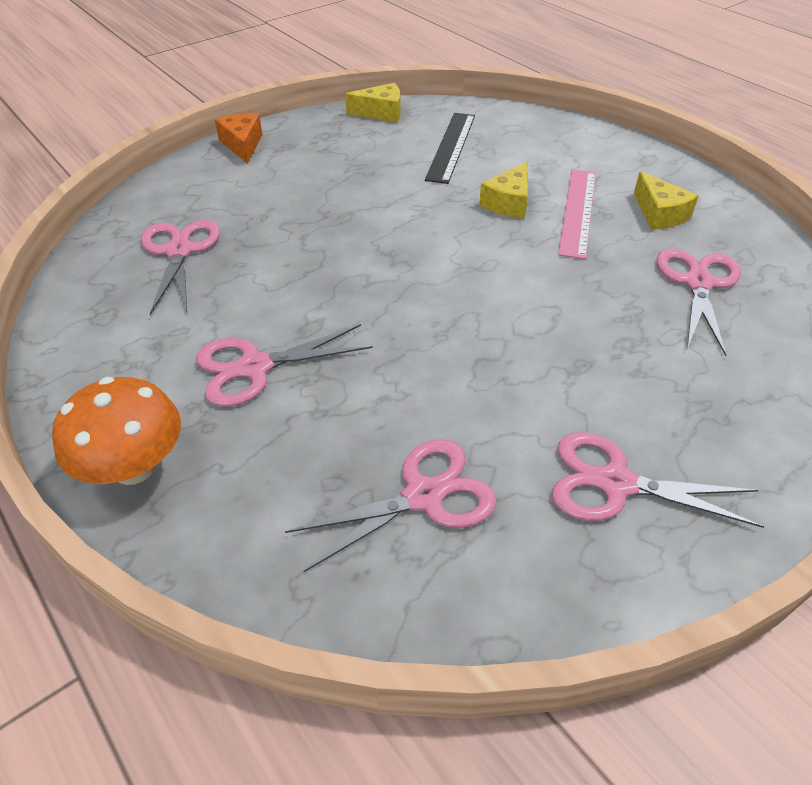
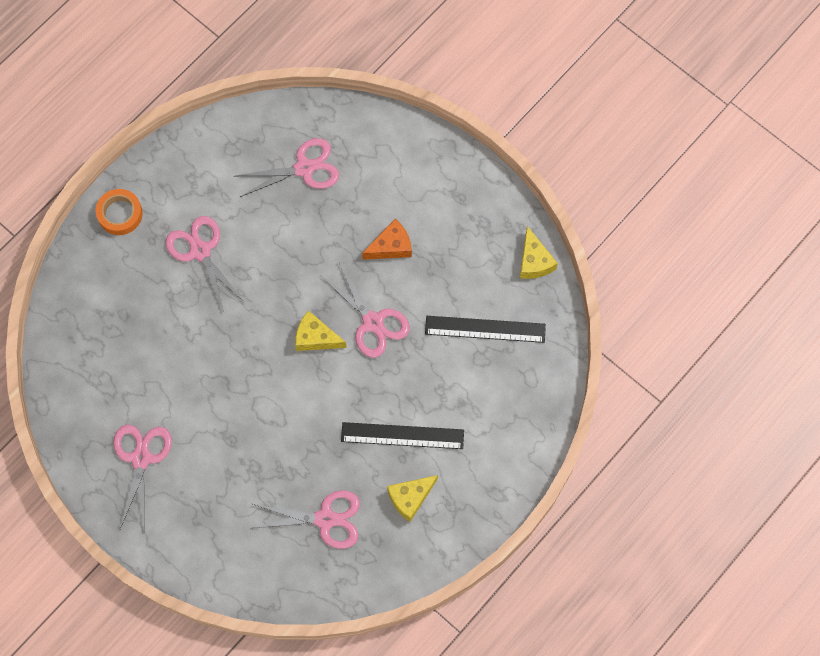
camera: 80 degrees right, 25 degrees up
(134, 467) = (120, 214): orange mushroom -> orange tape
(242, 145) = (455, 163): orange cheese -> orange cheese (391, 246)
(423, 496) = (120, 361): pink scissors -> pink scissors (373, 322)
(508, 203) = (405, 383): yellow cheese -> yellow cheese (315, 337)
(578, 212) = (402, 436): pink ruler -> black ruler

